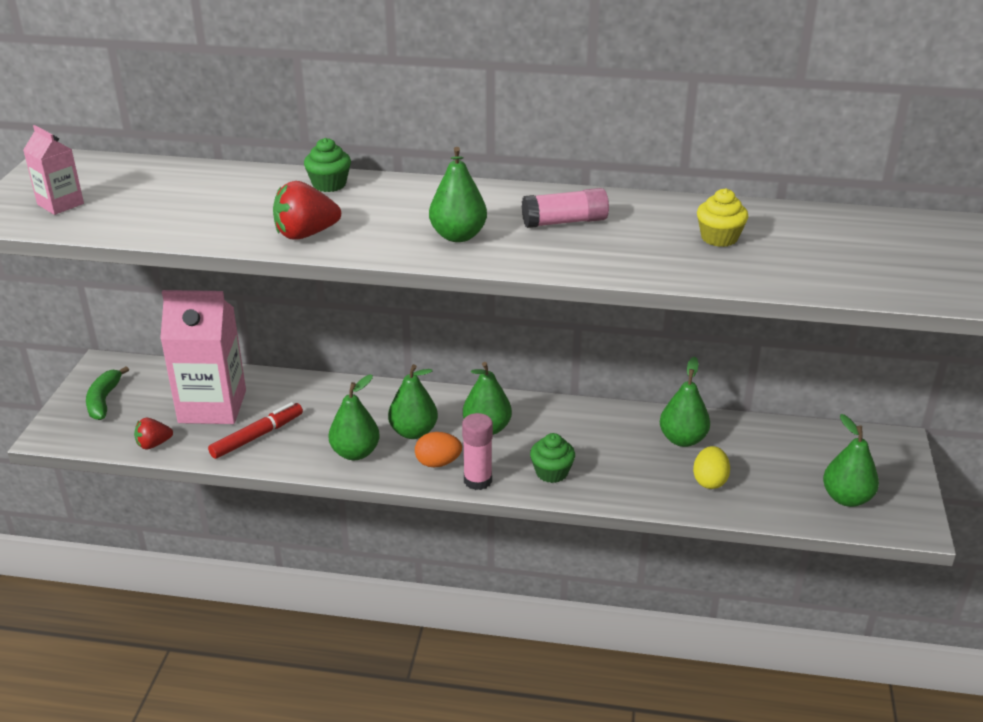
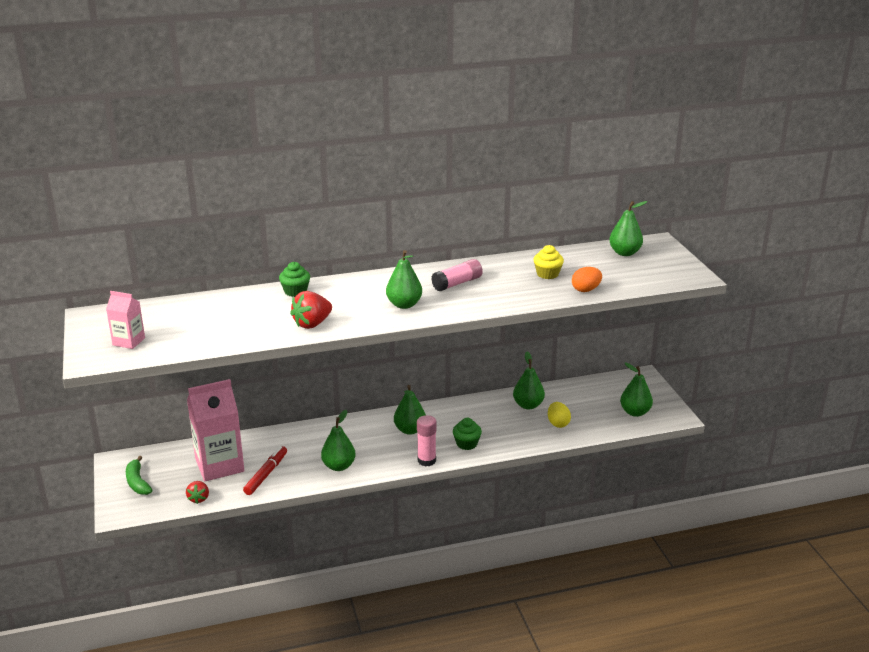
camera: 25 degrees left, 5 degrees down
(153, 444) = (199, 498): red strawberry -> red strawberry turned 45 degrees counterclockwise
(413, 432) = (366, 444): green pear -> green pear (624, 253)
(438, 463) = (395, 457): orange egg -> orange egg (586, 290)

